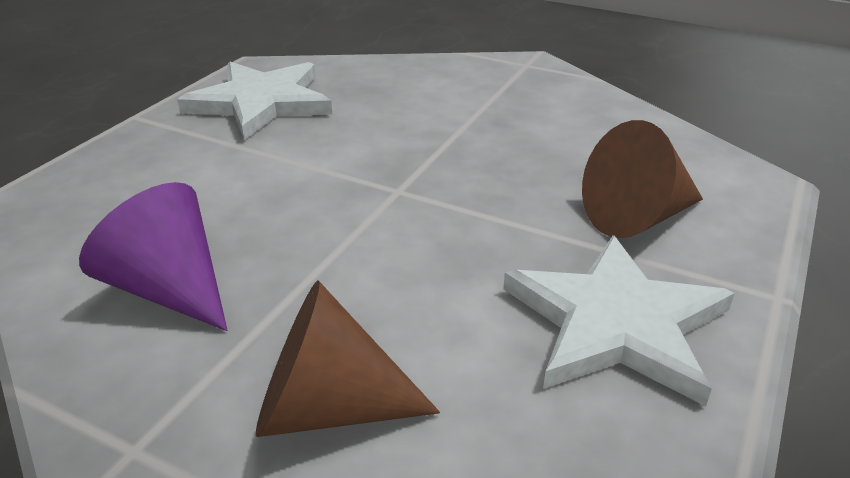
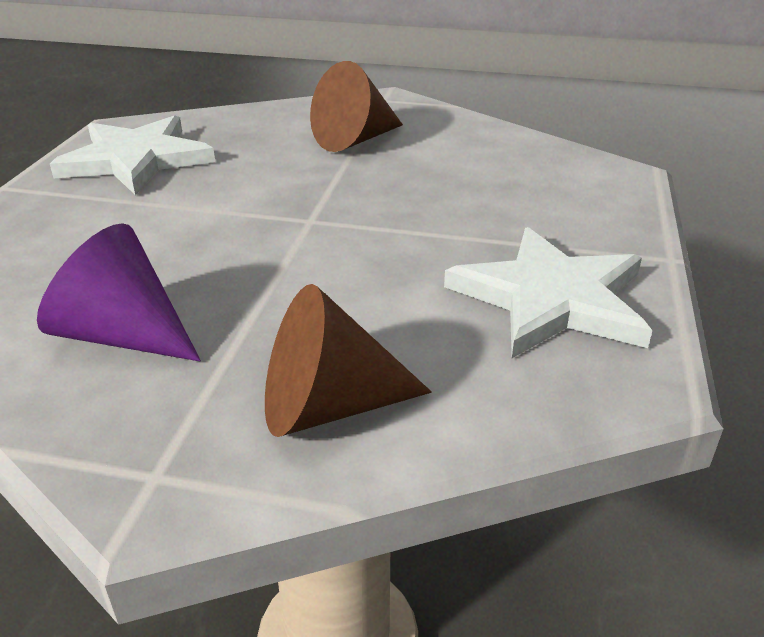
camera: 15 degrees left, 0 degrees up
(637, 217) = (535, 214): brown cone -> brown cone (355, 140)

